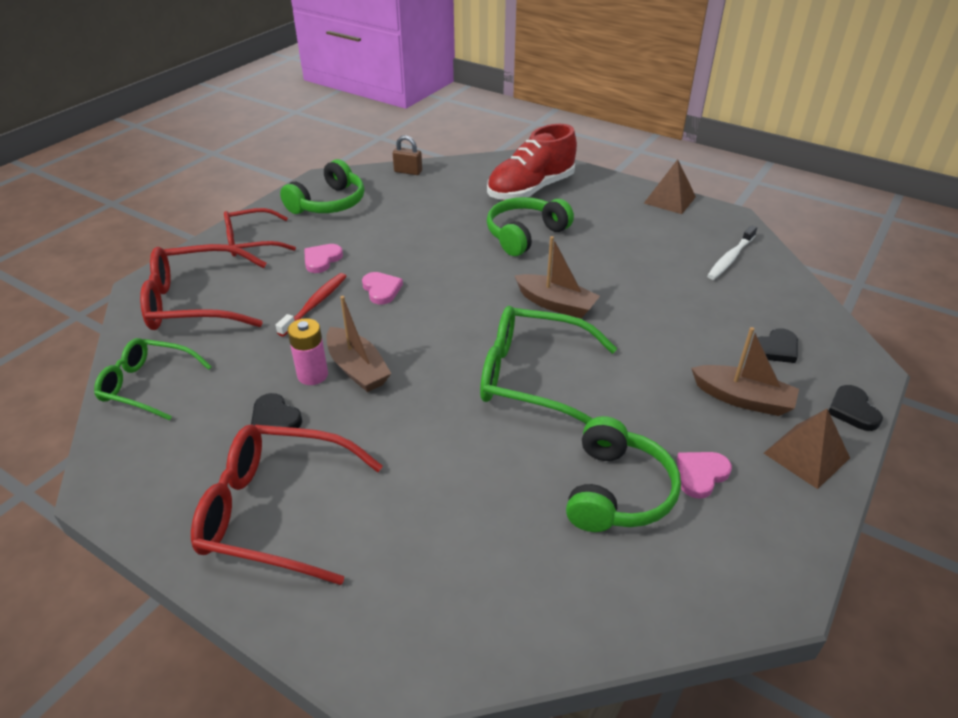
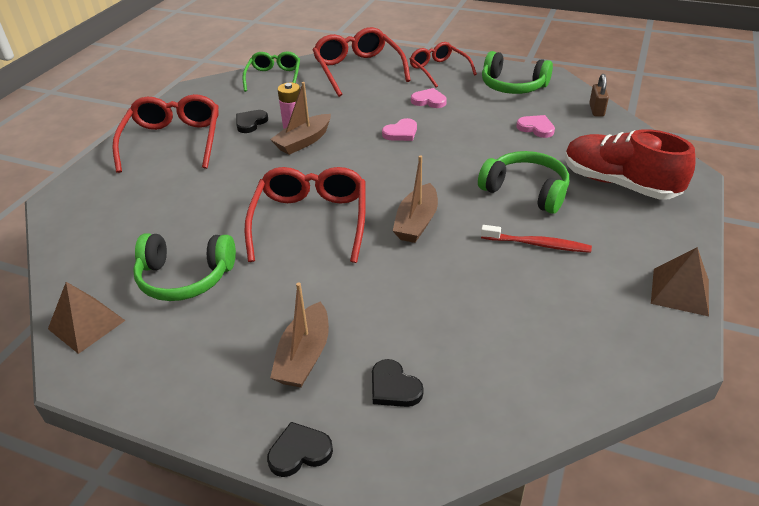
camera: 80 degrees right, 0 degrees up
(315, 304) = (372, 110): red toothbrush -> red toothbrush (537, 244)
(534, 377) = (310, 221): green glasses -> red glasses
(700, 475) = (202, 325): pink heart -> pink heart (536, 128)
(730, 258) = (568, 350): white toothbrush -> none
(806, 455) = (228, 403): brown pyramid -> brown pyramid (86, 324)

